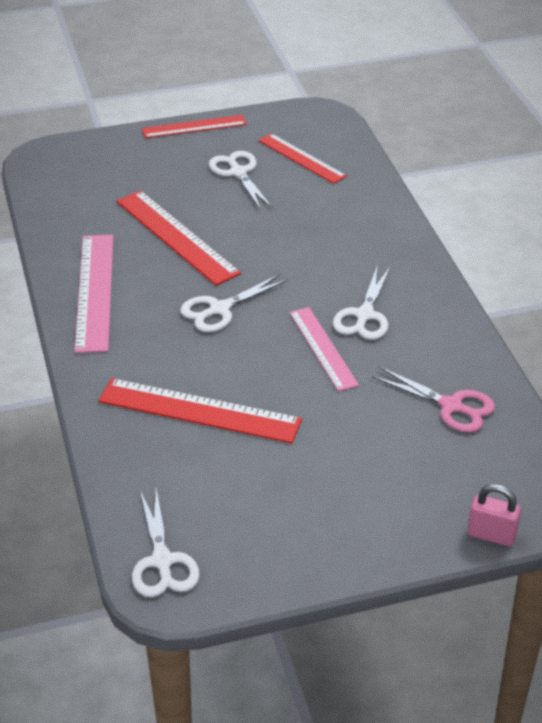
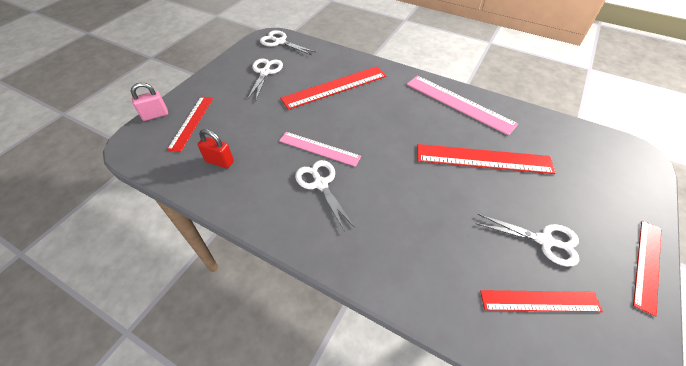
camera: 135 degrees right, 10 degrees up
(219, 309) = (395, 134): white scissors -> white scissors (265, 72)
(447, 486) = (191, 122): none -> red ruler
(451, 406) = (219, 161): pink scissors -> red padlock

